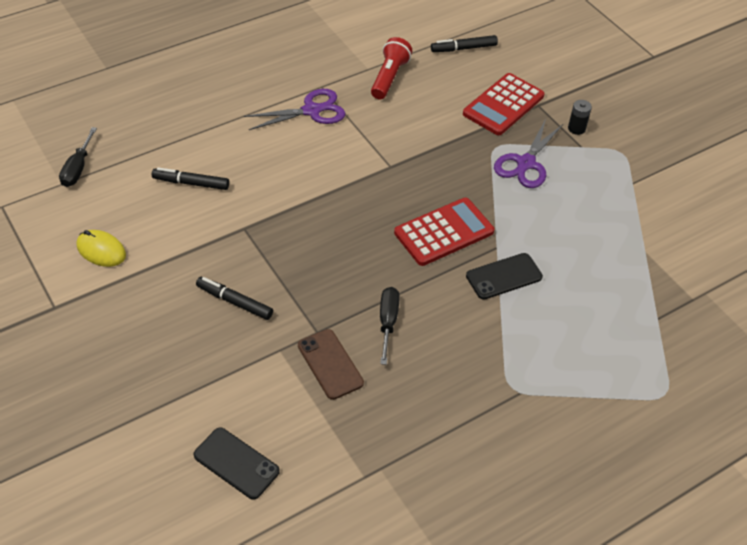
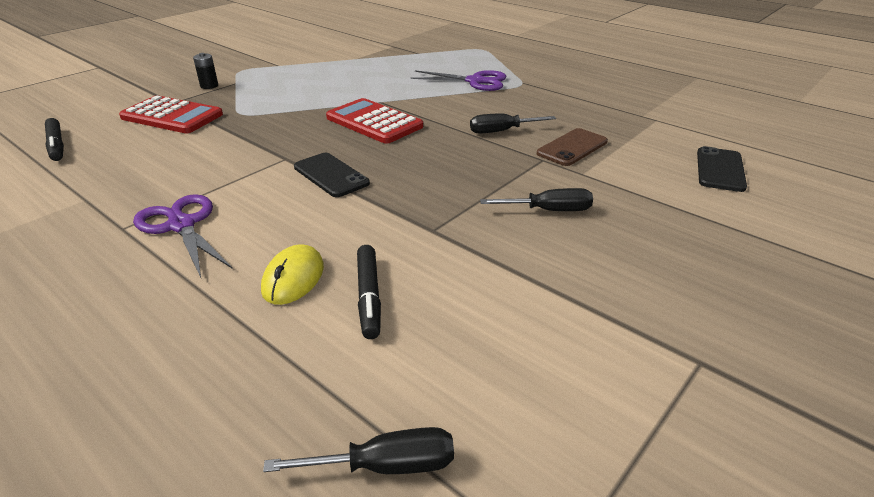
camera: 105 degrees left, 15 degrees down
(101, 250) = (559, 349): yellow mouse -> yellow mouse (293, 278)
(234, 302) = (549, 210): black marker -> black screwdriver
(389, 77) = (109, 182): red flashlight -> none
(504, 276) = (413, 96): black phone -> black phone (331, 175)
(526, 163) = (264, 100): purple scissors -> purple scissors (475, 81)

